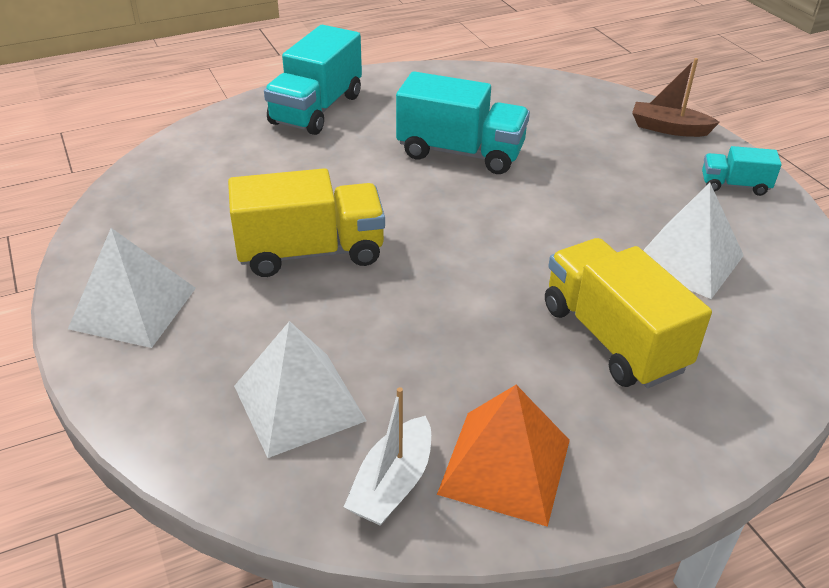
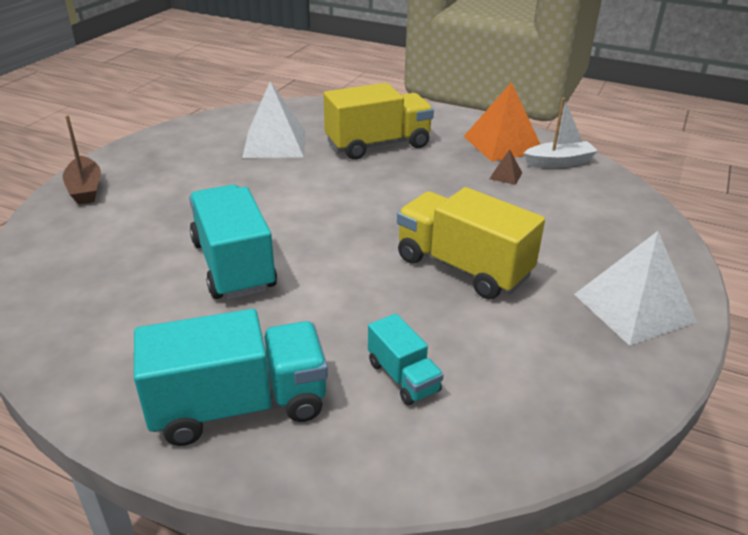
camera: 130 degrees left, 5 degrees down
(299, 402) = (570, 204): white pyramid -> none
(419, 398) = (505, 176): none -> brown pyramid
(613, 338) = (378, 145): yellow truck -> yellow truck turned 135 degrees counterclockwise
(734, 185) = (160, 149): turquoise truck -> turquoise truck (403, 377)

